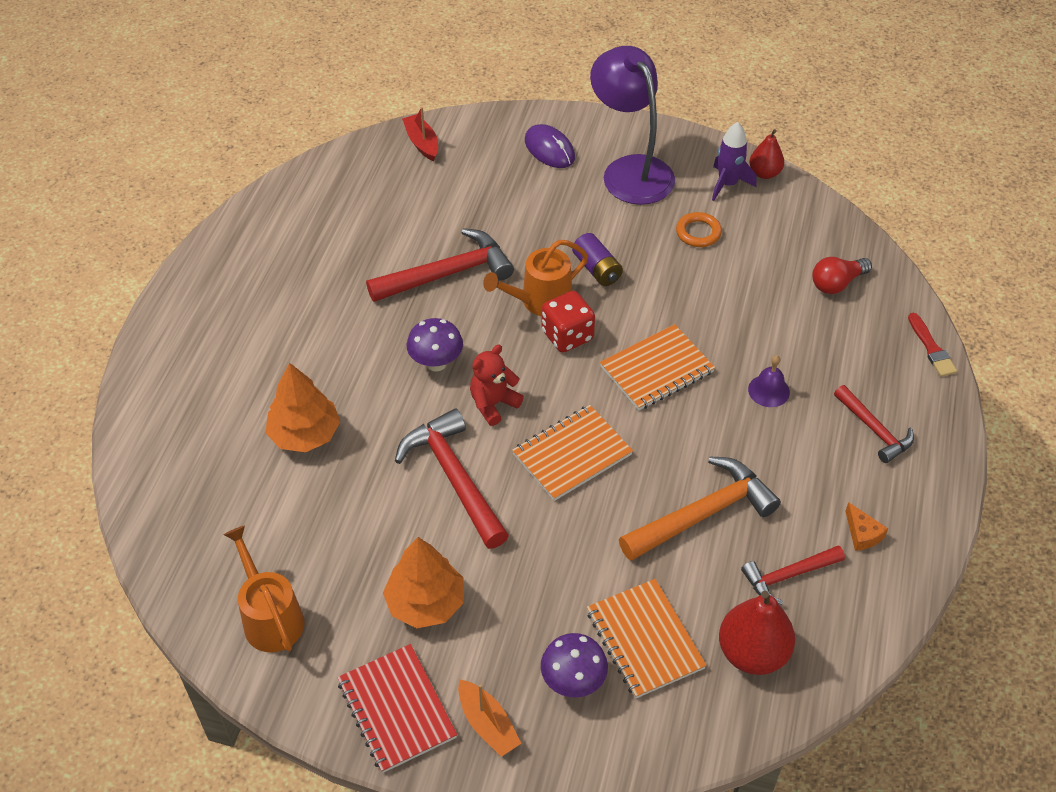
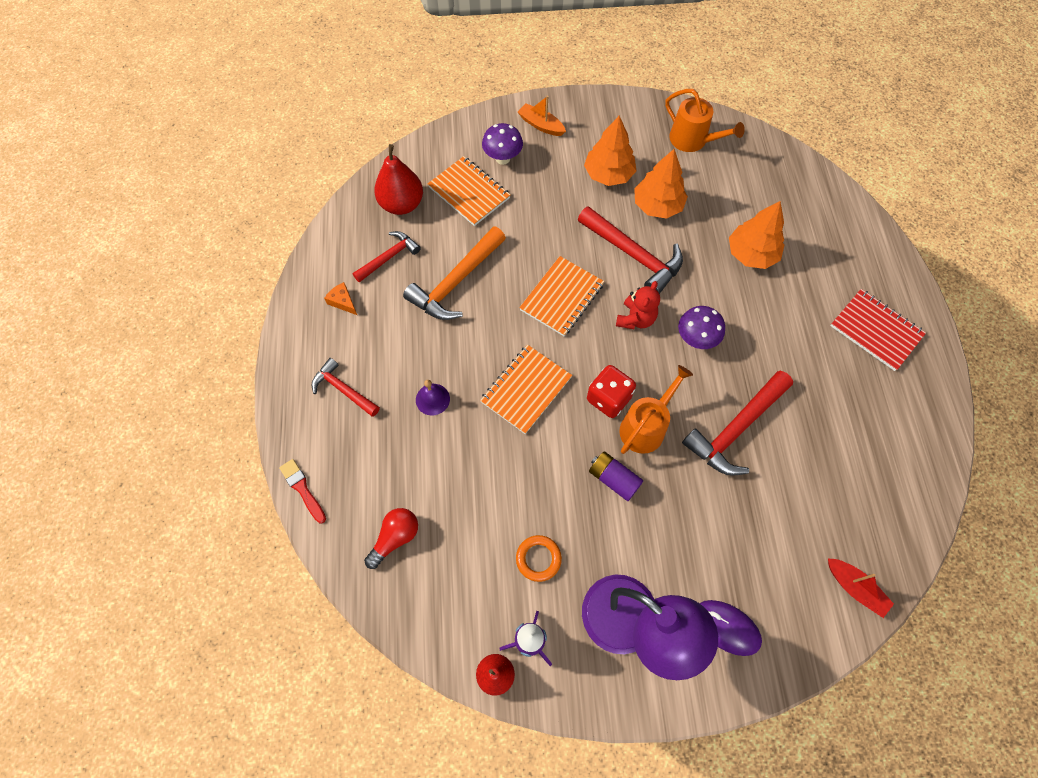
camera: 160 degrees right, 15 degrees up
(383, 534) = (657, 205): none -> orange tree
(396, 709) = (593, 118): red notebook -> red notebook (875, 330)

